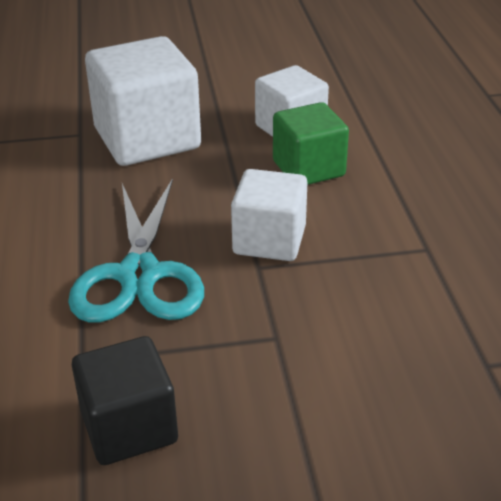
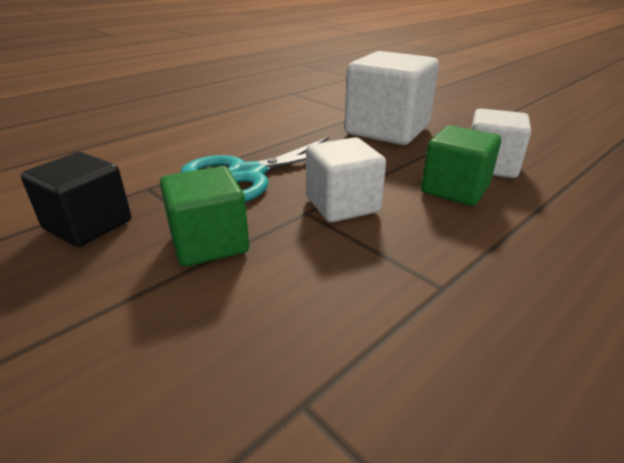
camera: 55 degrees right, 5 degrees down
(255, 346) = (209, 243): none -> green cube

